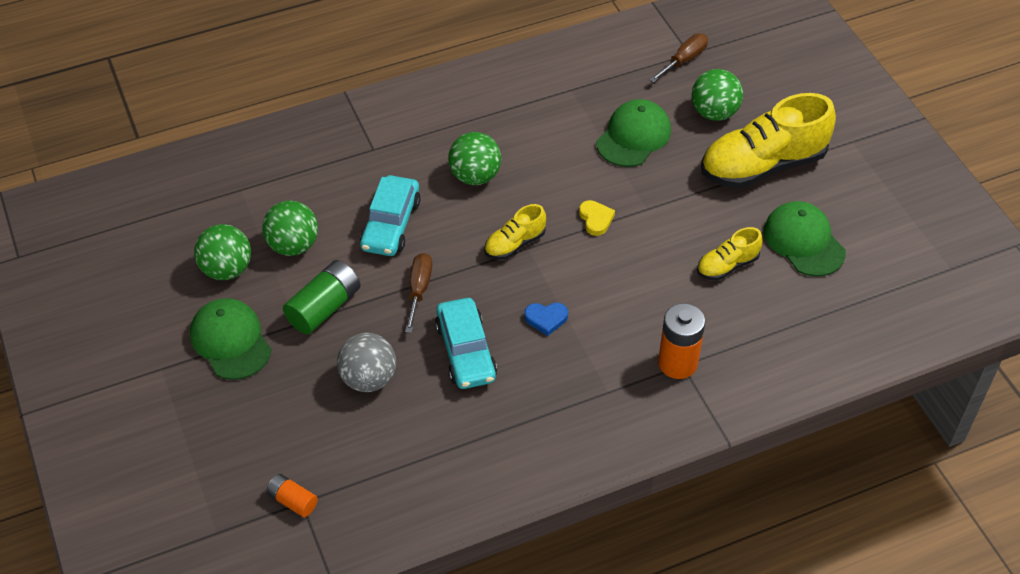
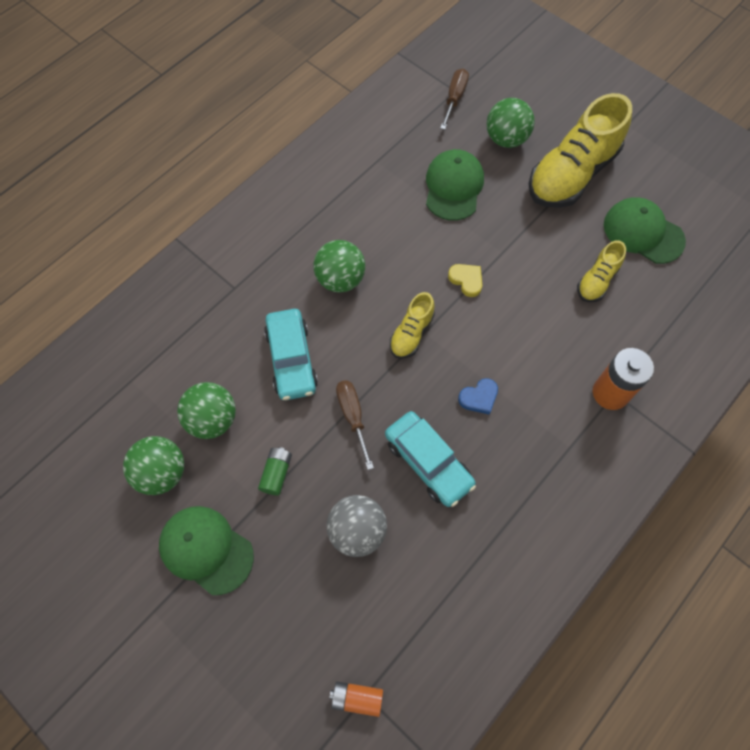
camera: 25 degrees left, 15 degrees up
(324, 308) = (276, 473): green battery -> green battery, size x0.58

